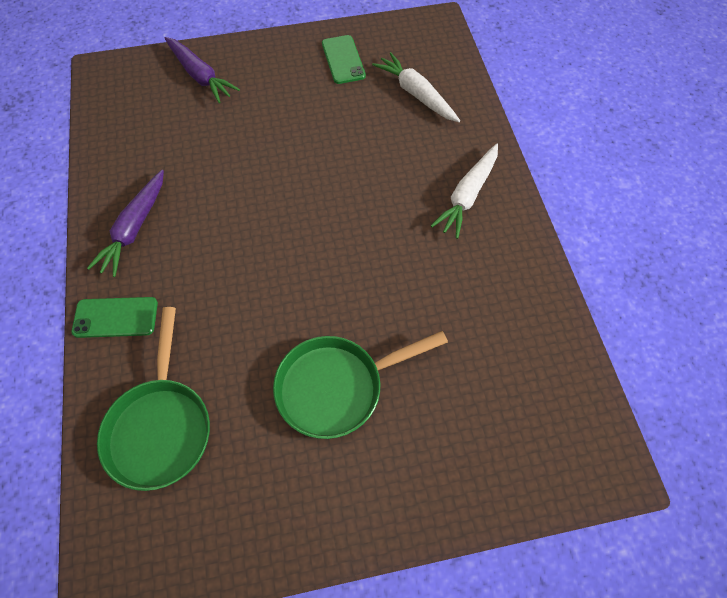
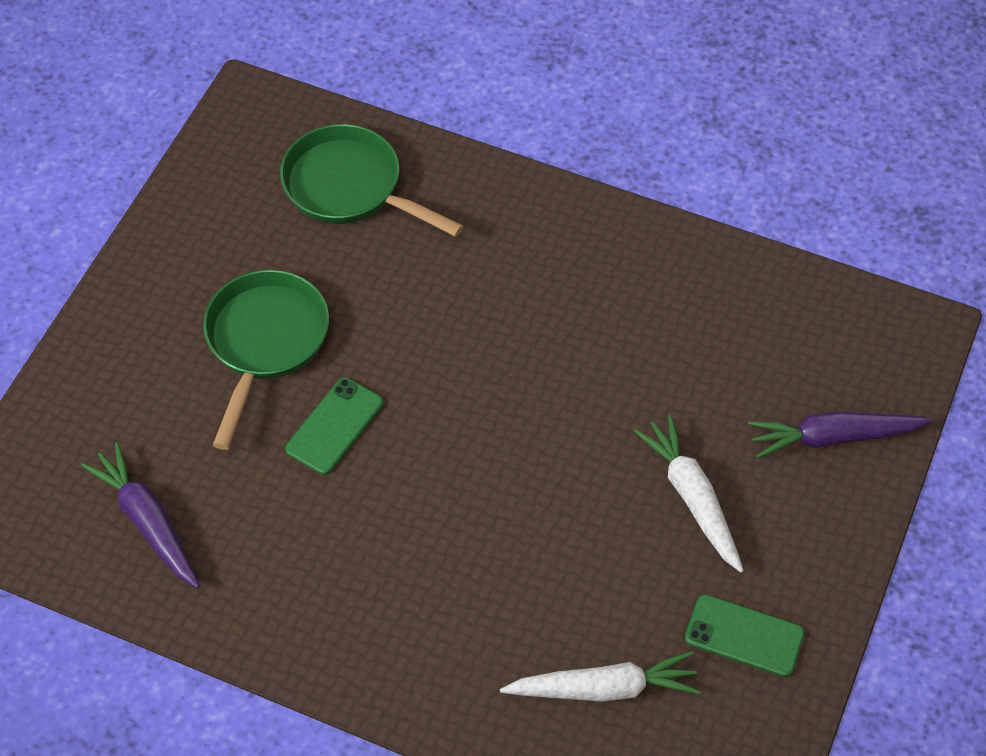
camera: 125 degrees right, 5 degrees down
(115, 317) = (502, 199): green phone -> green phone (334, 426)
(134, 228) = (610, 260): purple carrot -> purple carrot (148, 522)
(467, 195) = (384, 627): white carrot -> white carrot (692, 498)

